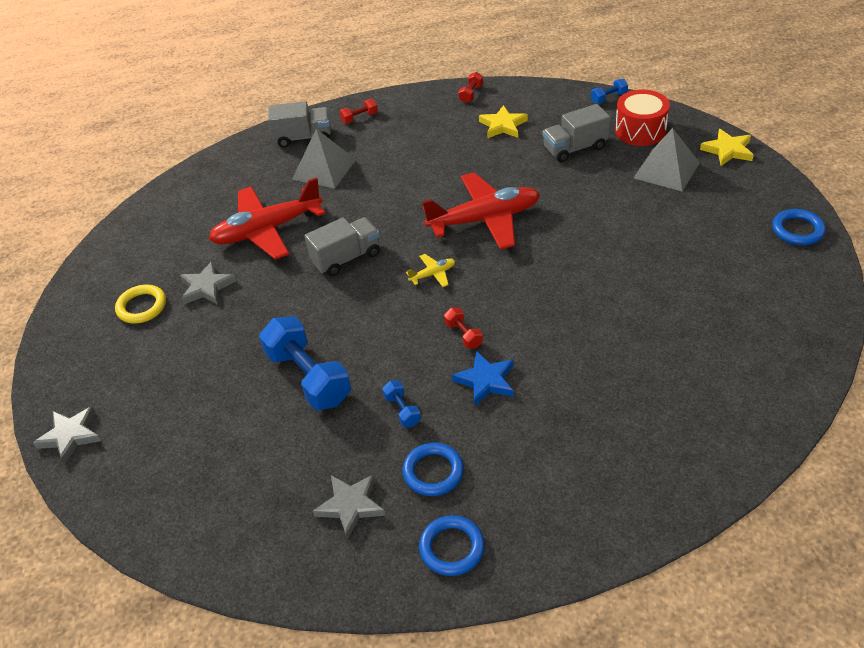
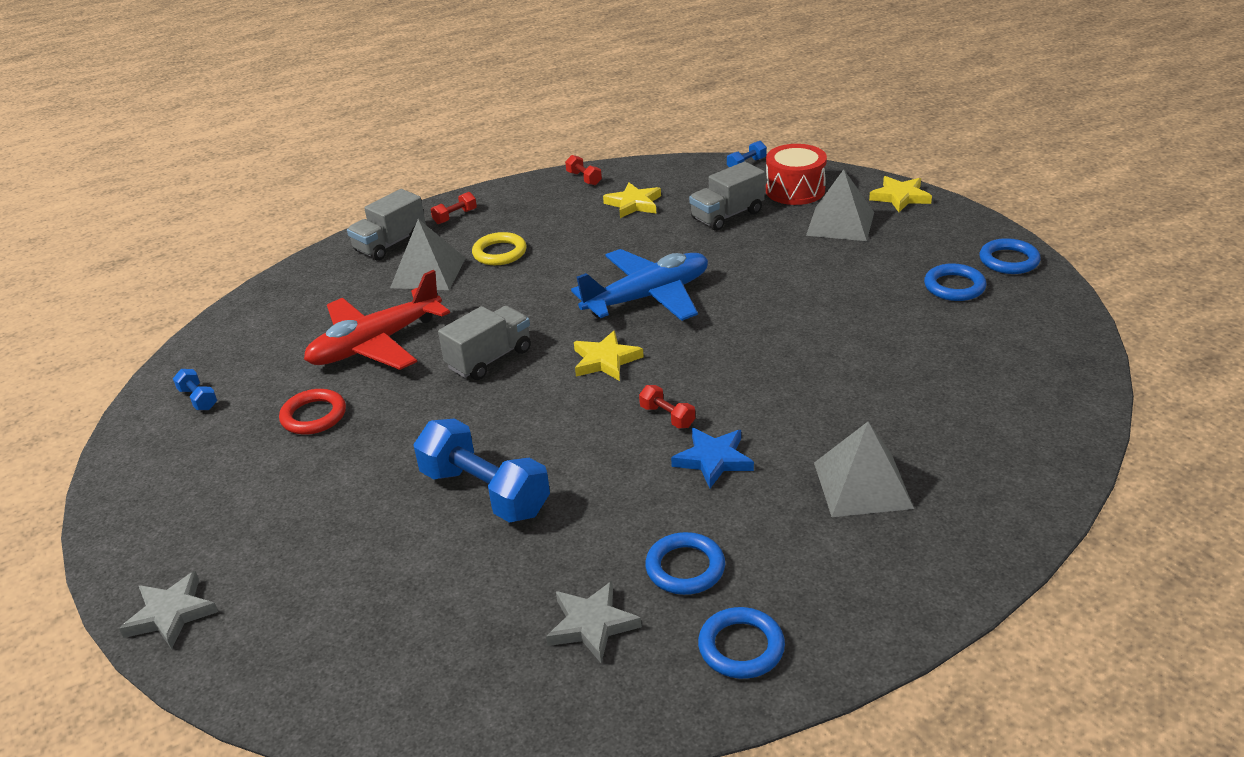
camera: 15 degrees left, 10 degrees down
(142, 307) = (230, 450): yellow ring -> yellow ring (499, 253)
(206, 287) = (314, 416): grey star -> red ring
(303, 137) = (390, 244): grey truck -> grey truck turned 150 degrees clockwise
(402, 410) = (620, 508): blue dumbbell -> blue dumbbell (198, 399)
(433, 274) = (605, 360): yellow plane -> yellow star
(471, 94) = (584, 178): red dumbbell -> red dumbbell turned 45 degrees counterclockwise
(484, 219) = (648, 297): red plane -> blue plane
(593, 425) = (862, 485): none -> grey pyramid
(740, 249) = (954, 286): none -> blue ring

